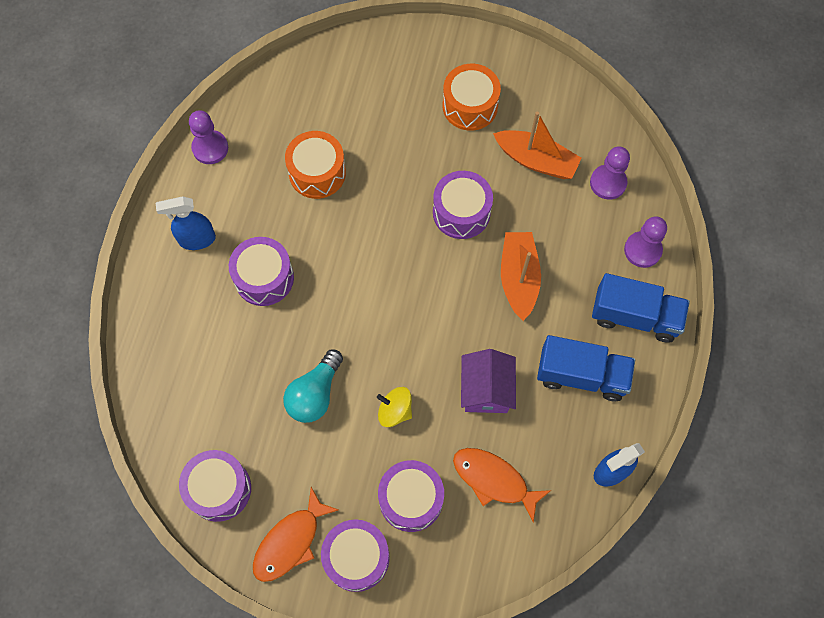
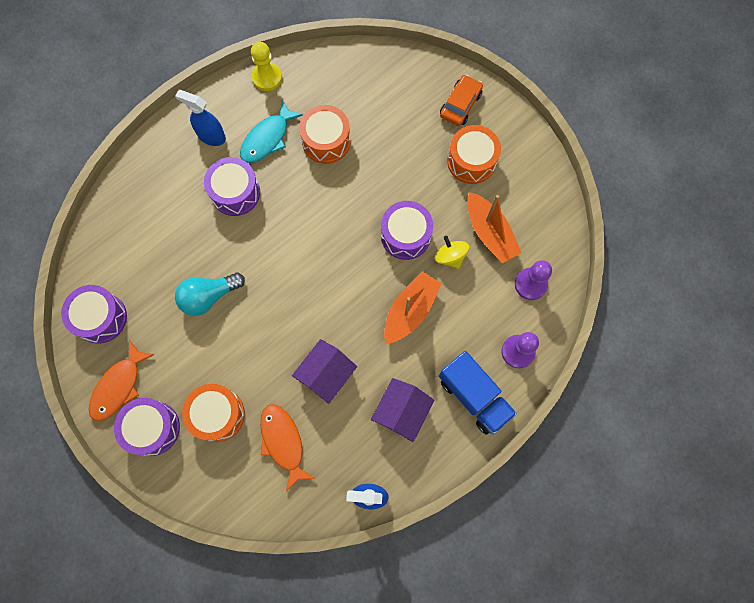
camera: 35 degrees right, 5 degrees up
(210, 148) = (267, 77): purple pawn -> yellow pawn
(256, 206) = (267, 138): none -> turquoise fish
(290, 542) = (119, 386): orange fish -> orange fish turned 45 degrees counterclockwise
(395, 411) = (253, 346): yellow spinning top -> yellow spinning top (450, 257)
(411, 499) = (217, 414): purple drum -> orange drum
(420, 60) = (460, 105): none -> orange car
(581, 375) = (401, 412): blue truck -> purple house

